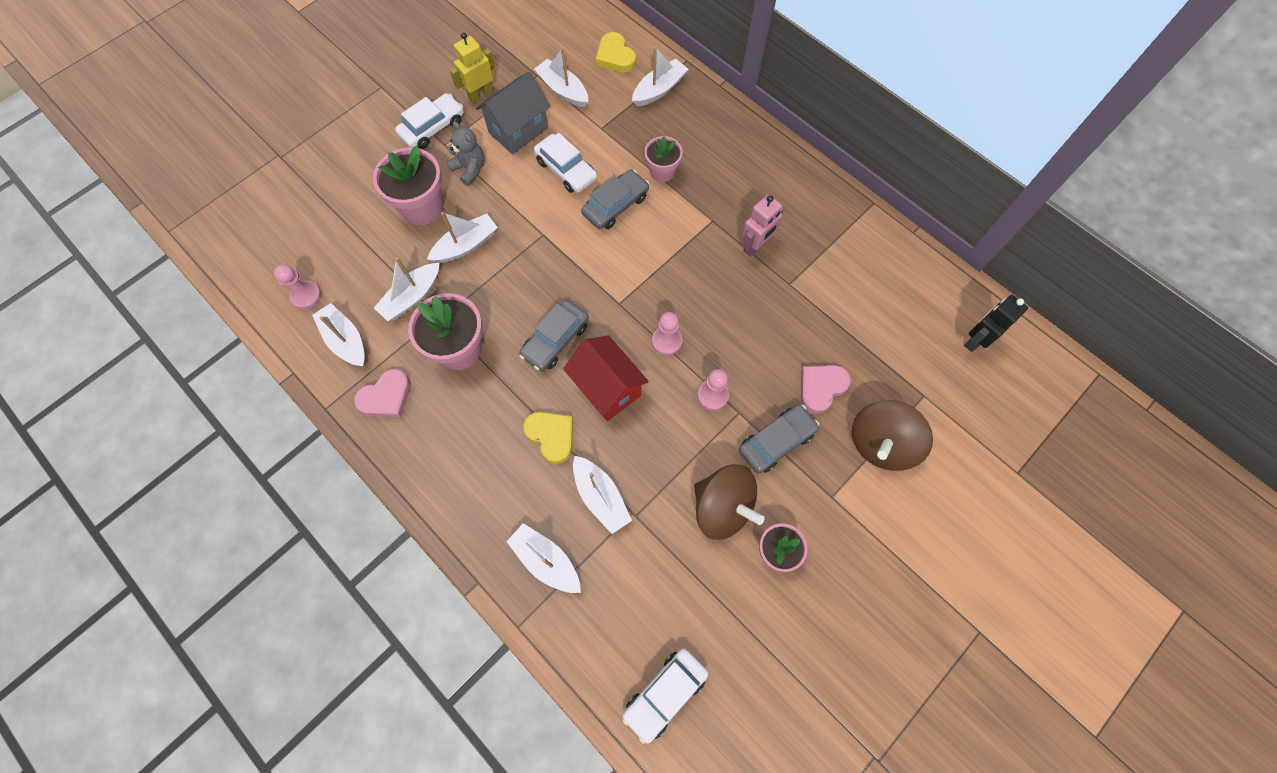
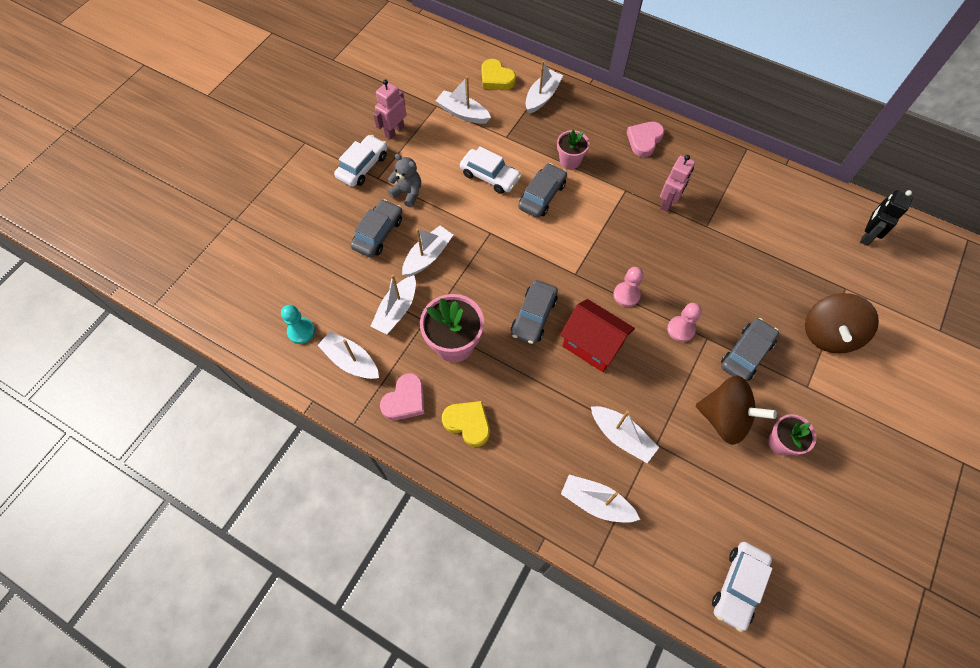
camera: 15 degrees left, 5 degrees down
(306, 295) = (301, 331): pink pawn -> turquoise pawn
(423, 207) = (378, 233): pink flower pot -> grey car
(481, 95) = (394, 131): yellow robot -> pink robot
(518, 130) = (437, 153): grey house -> none
(551, 436) = (560, 397): yellow heart -> yellow heart (468, 423)
(821, 388) = (764, 302): pink heart -> pink heart (644, 140)

